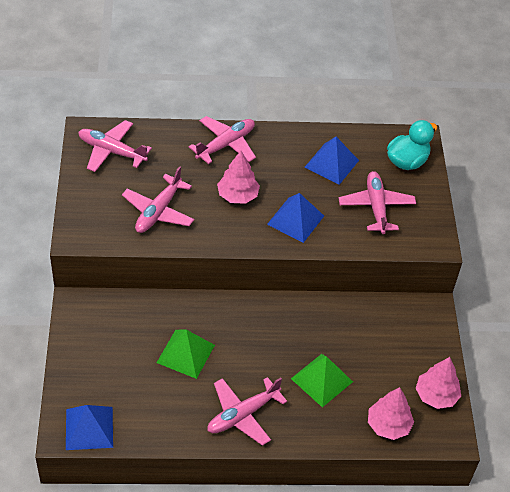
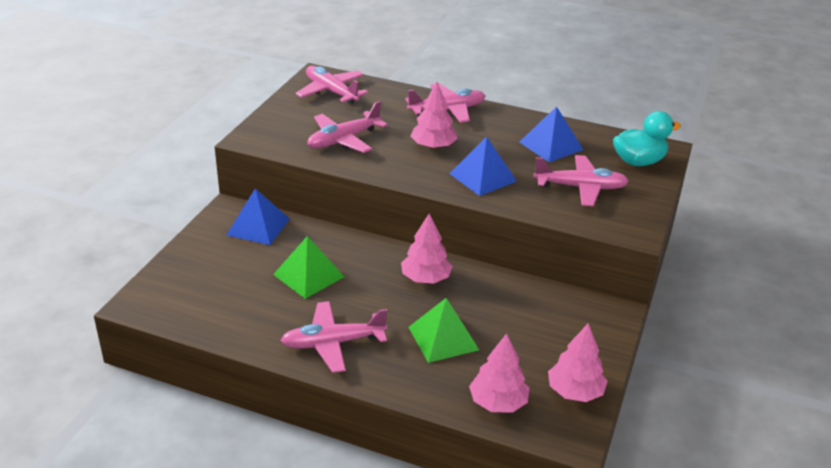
camera: 25 degrees right, 15 degrees down
(89, 428) = (164, 307): blue pyramid -> blue pyramid (258, 226)
(279, 324) = (425, 278): none -> pink tree
(376, 207) = (580, 187): pink plane -> pink plane turned 75 degrees clockwise

